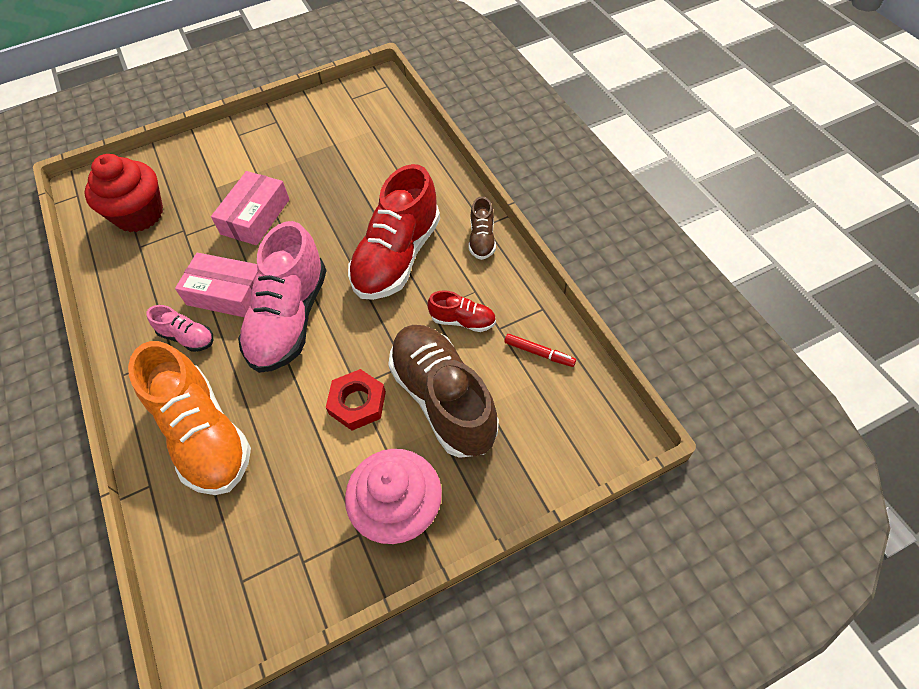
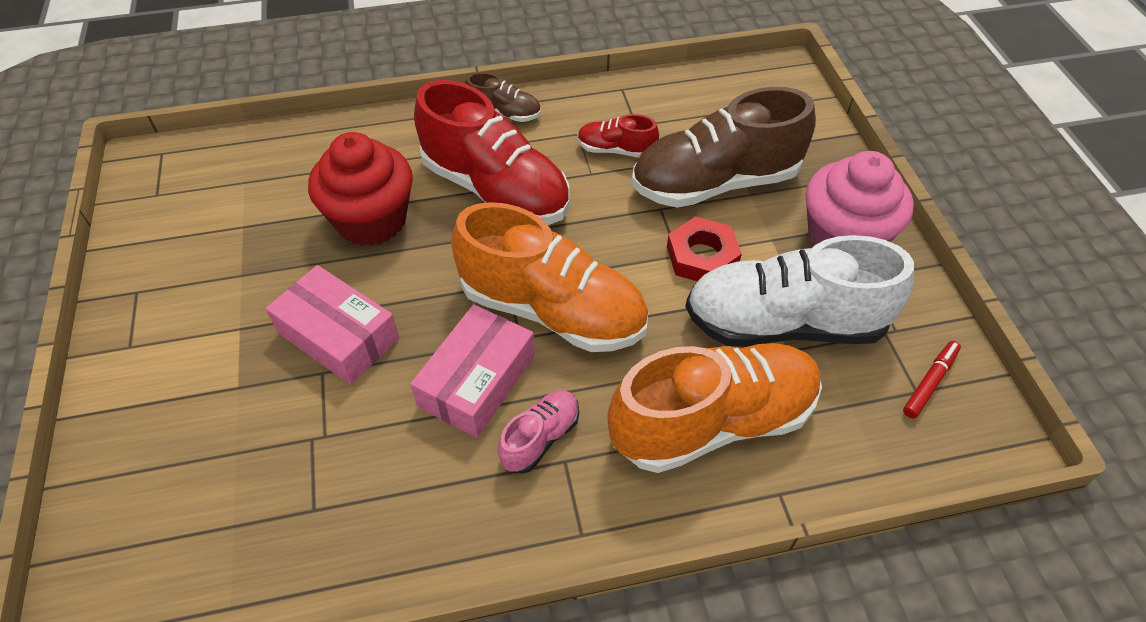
camera: 80 degrees left, 5 degrees down
(139, 214) = (233, 509): red cupcake -> red cupcake (371, 220)
(289, 318) = (552, 310): pink shoe -> orange shoe
(298, 472) = (784, 323): none -> white shoe
(463, 321) = (616, 150): red shoe -> red shoe turned 105 degrees counterclockwise
(539, 353) = (677, 103): red marker -> red marker (929, 382)

